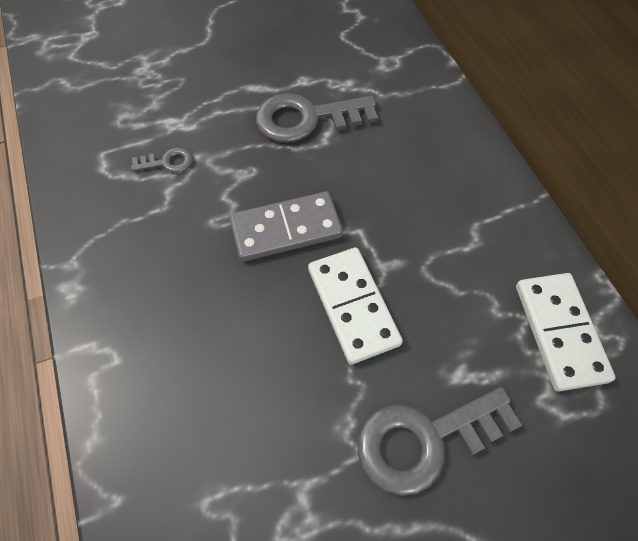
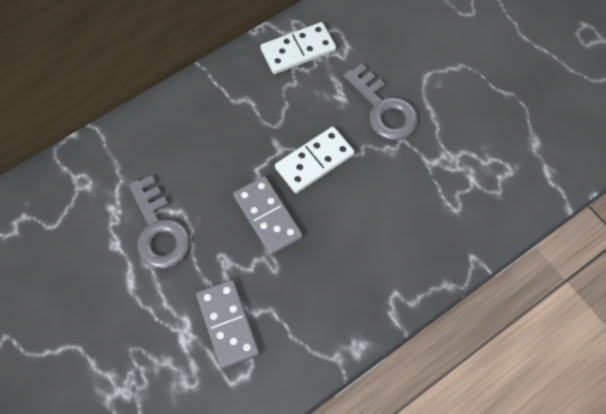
camera: 105 degrees left, 5 degrees up
(167, 162) = (228, 324): grey key -> grey domino

